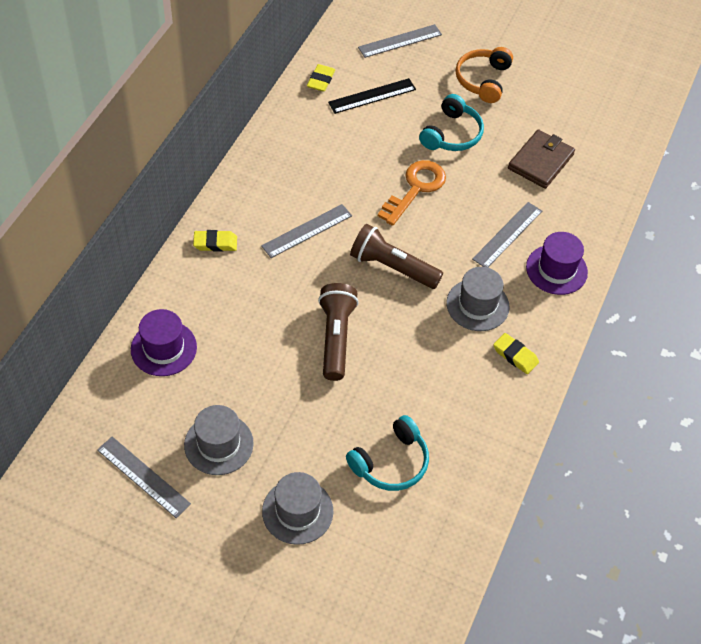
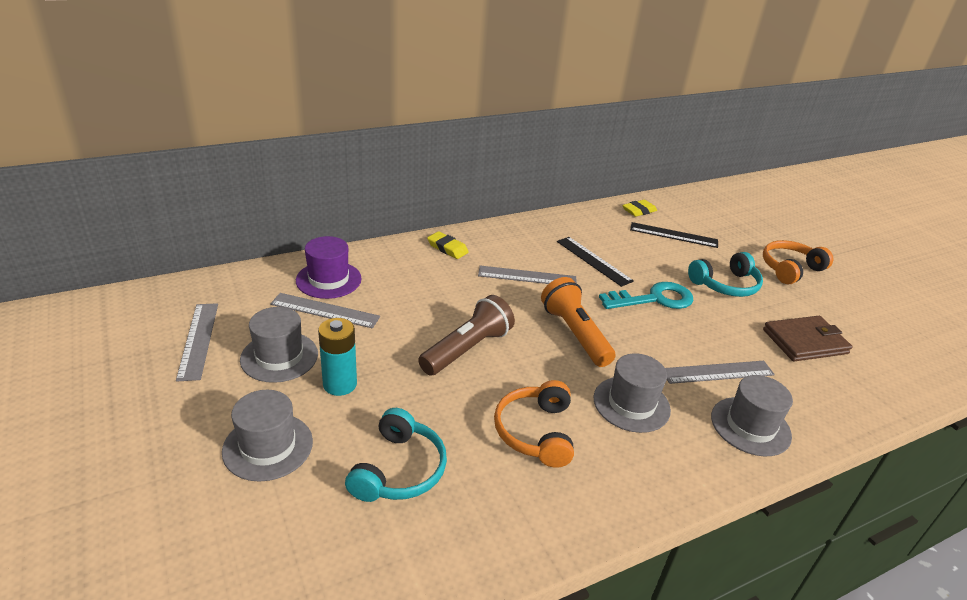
camera: 40 degrees right, 20 degrees down
(286, 433) = (340, 384): none -> turquoise battery
(339, 175) = (593, 261): none -> black ruler
(391, 463) = (399, 470): turquoise headphones -> turquoise headphones turned 75 degrees counterclockwise
(392, 267) = (575, 334): brown flashlight -> orange flashlight
(400, 41) = (731, 219): grey ruler -> grey ruler (325, 310)
(415, 188) = (654, 299): orange key -> turquoise key
(441, 373) = (535, 432): none -> orange headphones
(515, 355) = (631, 467): yellow eraser -> none
(556, 269) = (750, 426): purple hat -> grey hat

